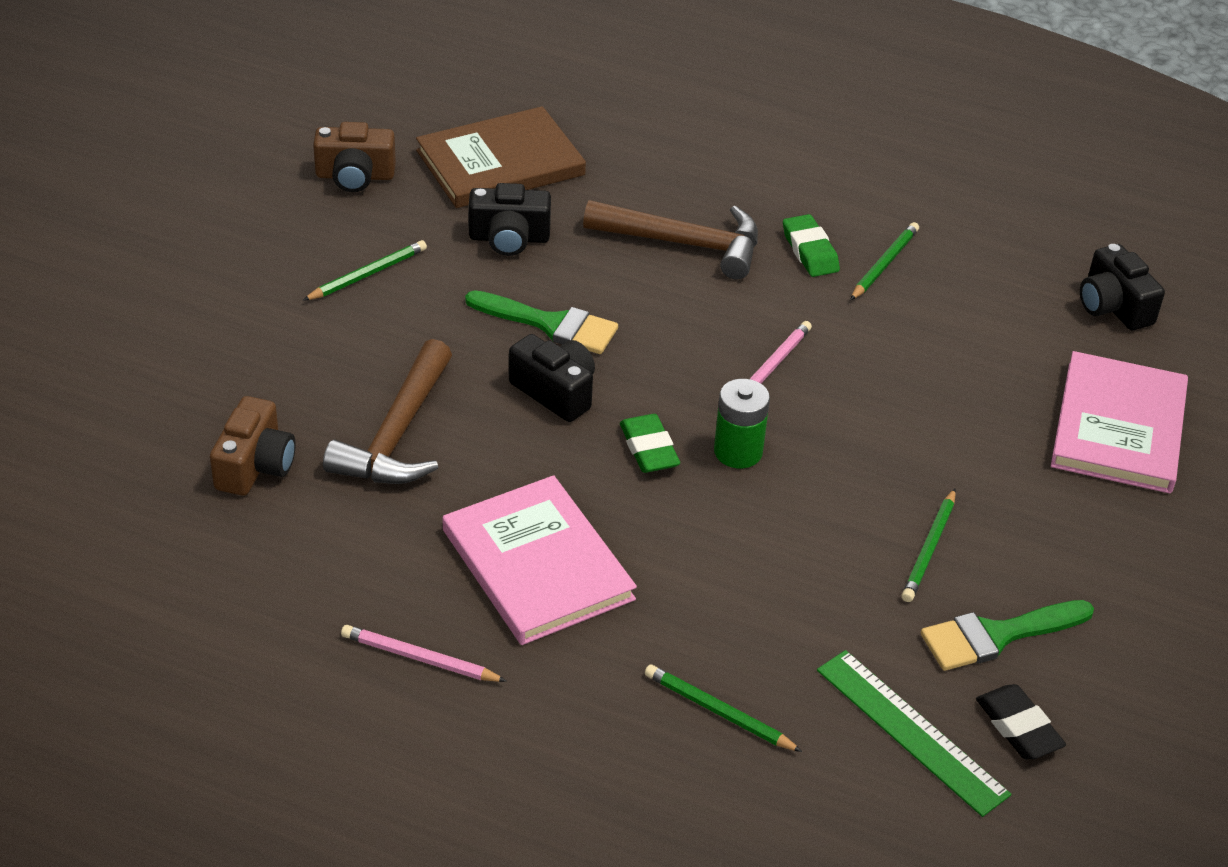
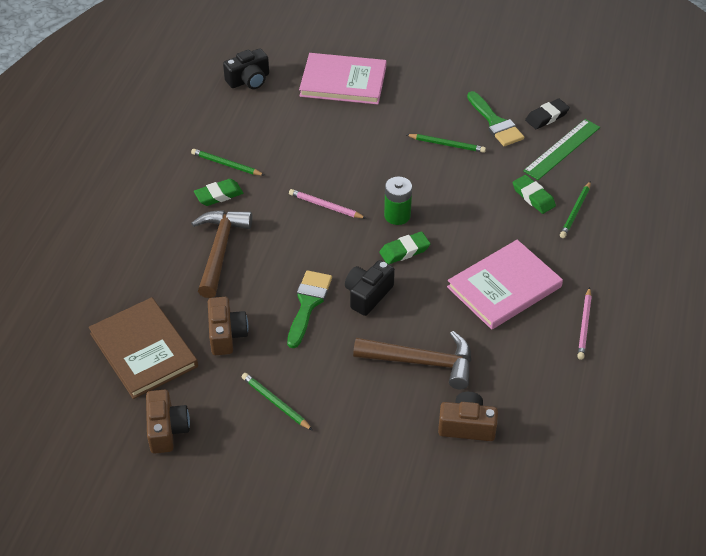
camera: 95 degrees left, 5 degrees up
(509, 238) = (226, 334): black camera -> brown camera
(767, 653) = (533, 197): none -> green eraser

